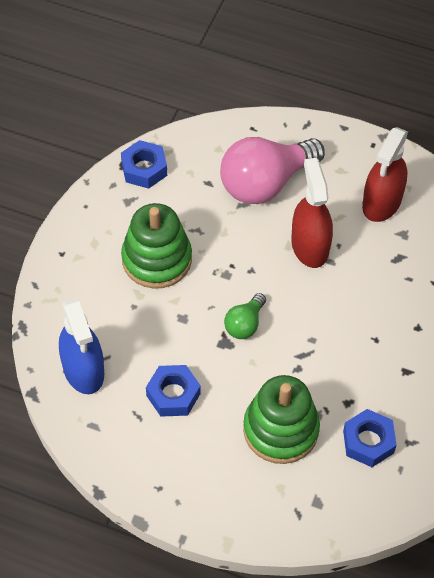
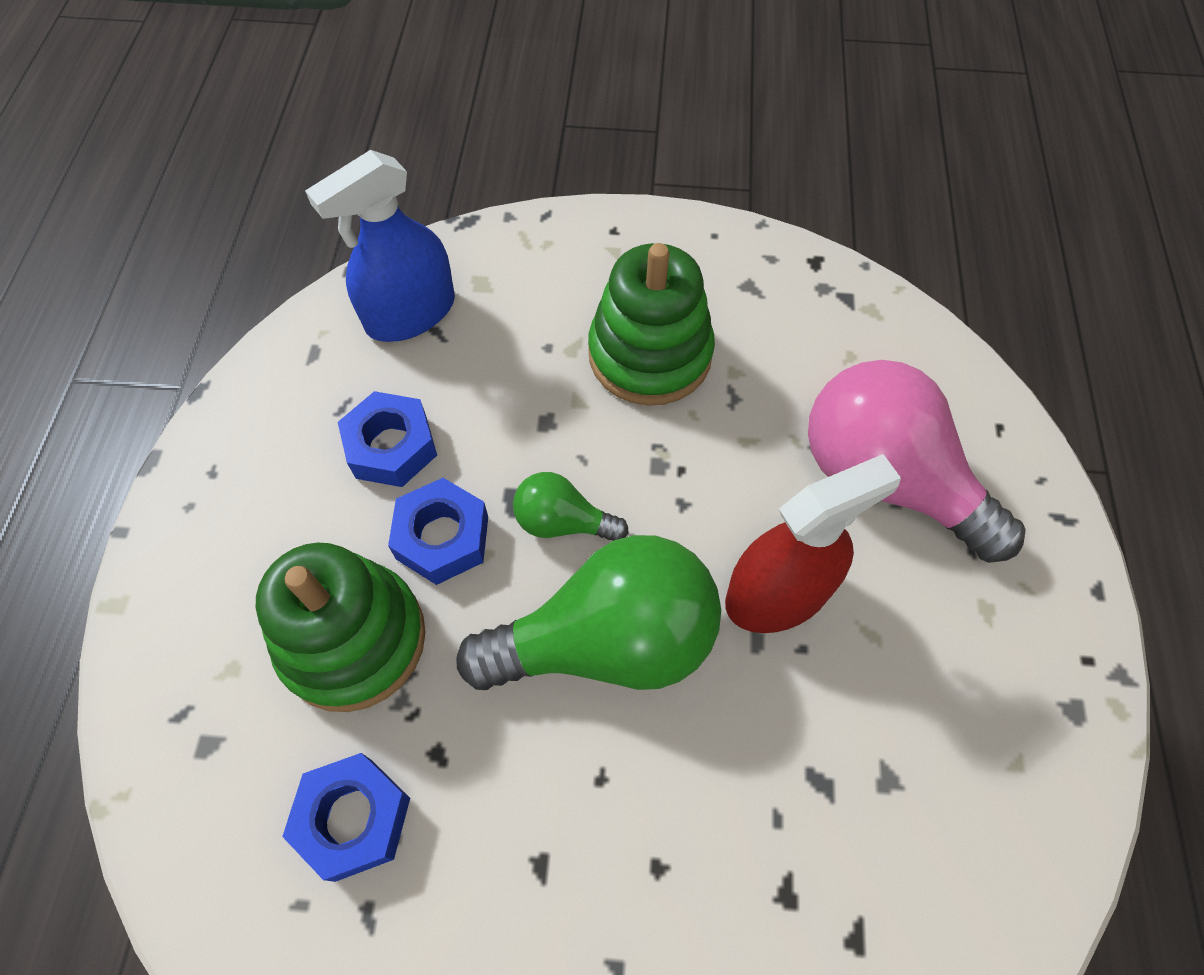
camera: 75 degrees right, 5 degrees up
(144, 169) = (823, 290): blue nut -> blue nut (442, 537)
(313, 321) = (607, 641): none -> green light bulb
(382, 202) = (948, 713): red spray bottle -> none

